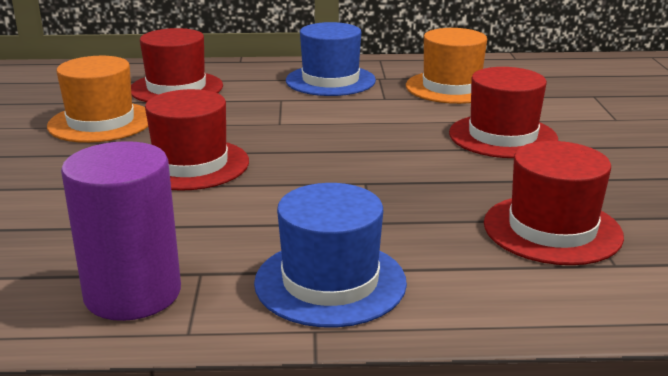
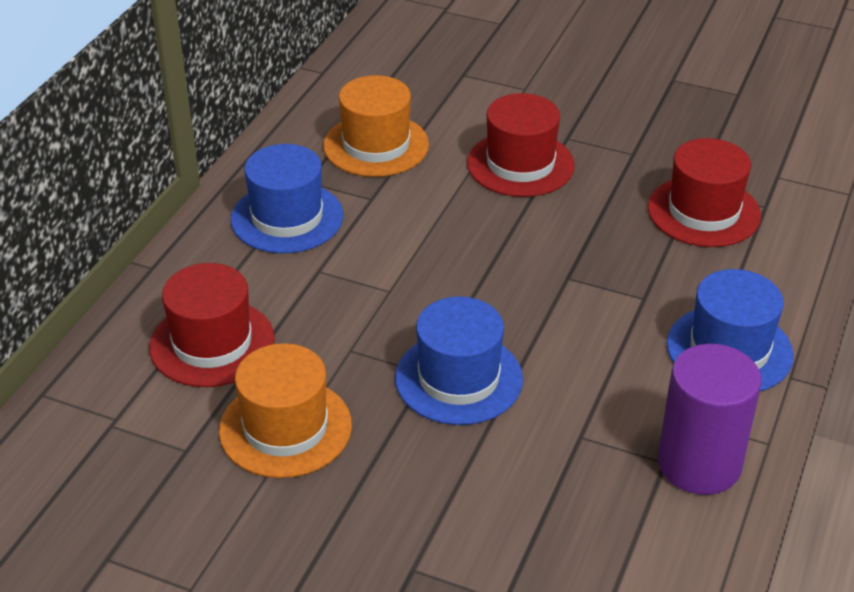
camera: 65 degrees left, 15 degrees up
(191, 164) = (458, 378): red hat -> blue hat

